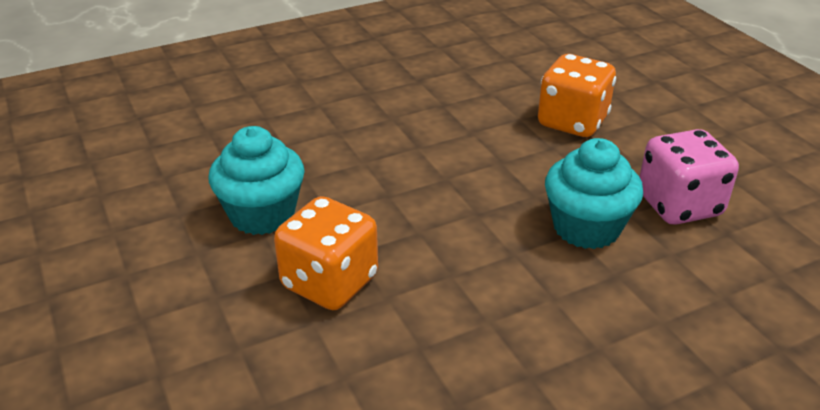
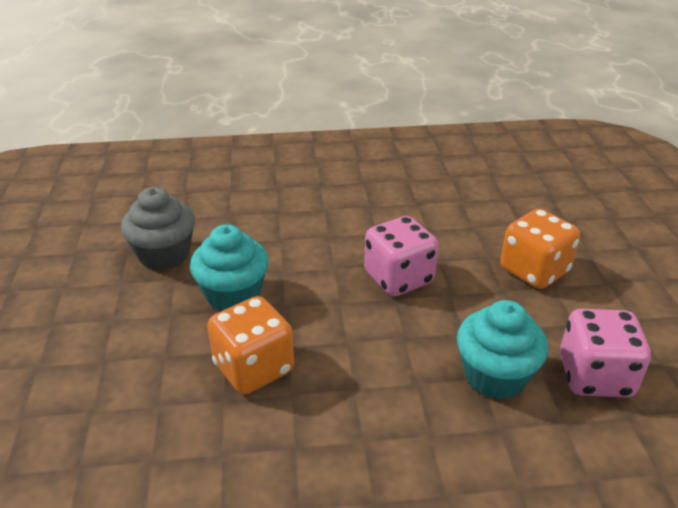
camera: 20 degrees right, 0 degrees up
(151, 190) = (164, 255): none -> grey cupcake
(439, 158) = (398, 278): none -> pink dice

